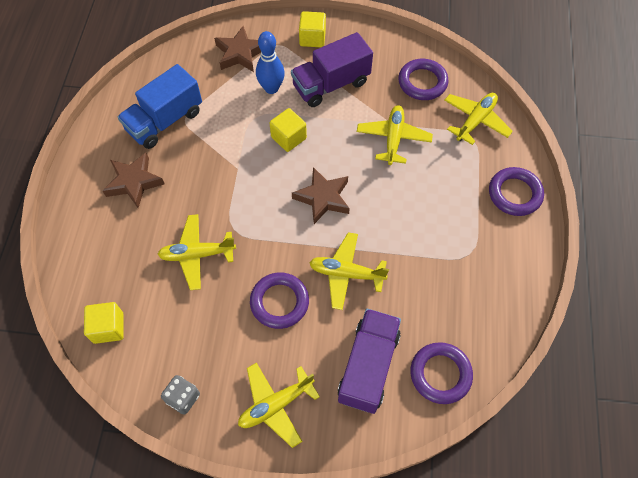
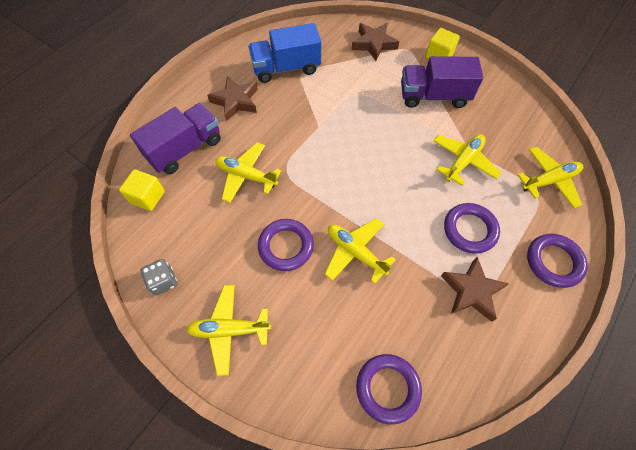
camera: 30 degrees right, 0 degrees up
(271, 88) = (382, 79): blue bowling pin -> none
(288, 138) = (373, 121): yellow cube -> none
(323, 198) = (373, 181): brown star -> brown star (471, 291)
(368, 366) = (326, 343): purple truck -> purple truck (185, 149)
(422, 82) = (516, 128): purple ring -> purple ring (469, 230)

